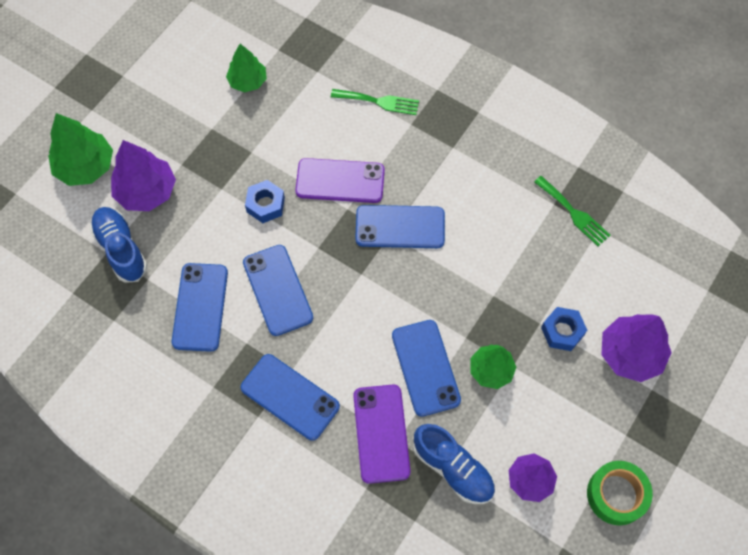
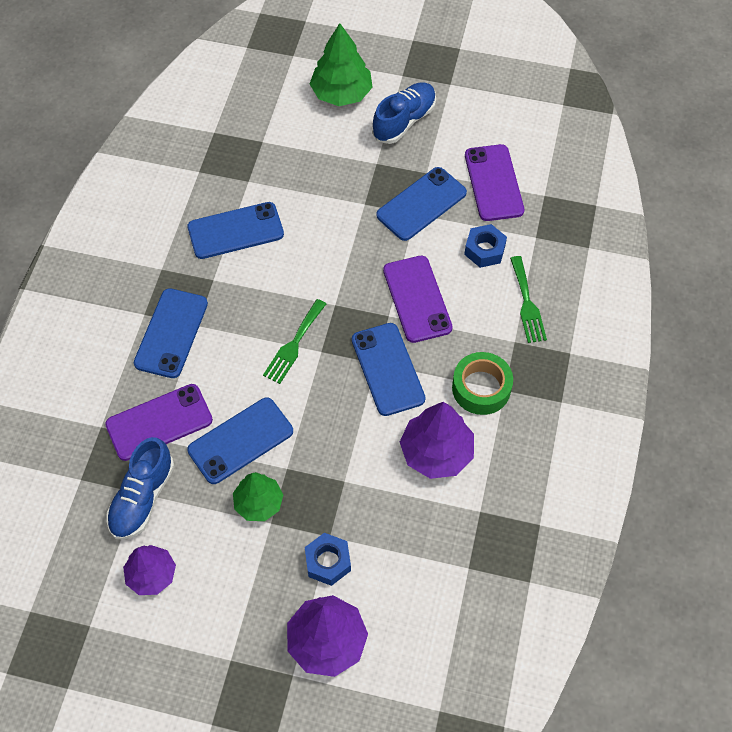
camera: 70 degrees right, 5 degrees down
(121, 249) = (270, 150): blue shoe -> blue shoe (404, 121)
(146, 191) = (336, 147): purple tree -> purple tree (436, 452)
(248, 81) = (493, 183): green tree -> purple phone
(265, 205) = (363, 245): blue nut -> blue nut (484, 250)
(277, 290) = (276, 286): blue phone -> blue phone (421, 204)
(573, 213) = (477, 535): green fork -> green fork (294, 344)
(616, 495) = (160, 666): green tape -> green tape (481, 388)

